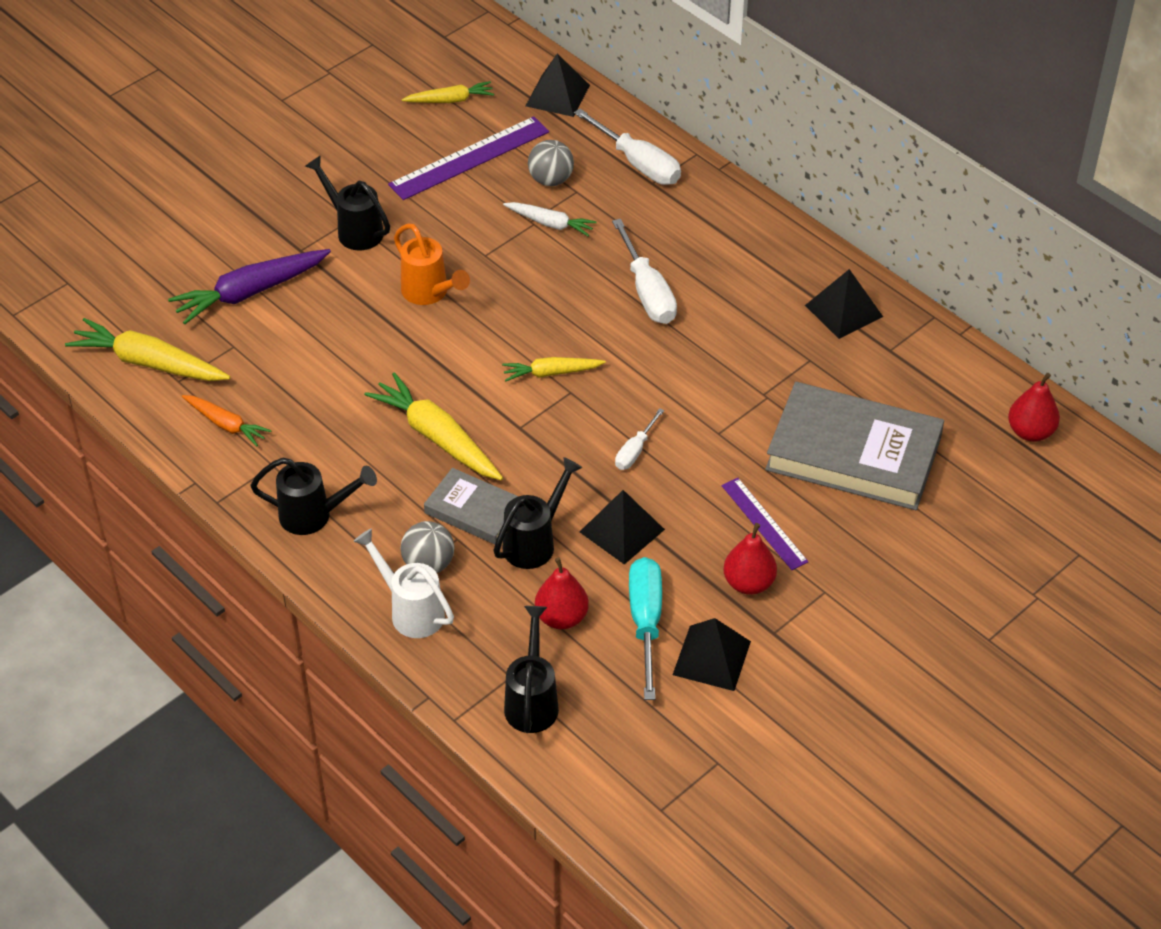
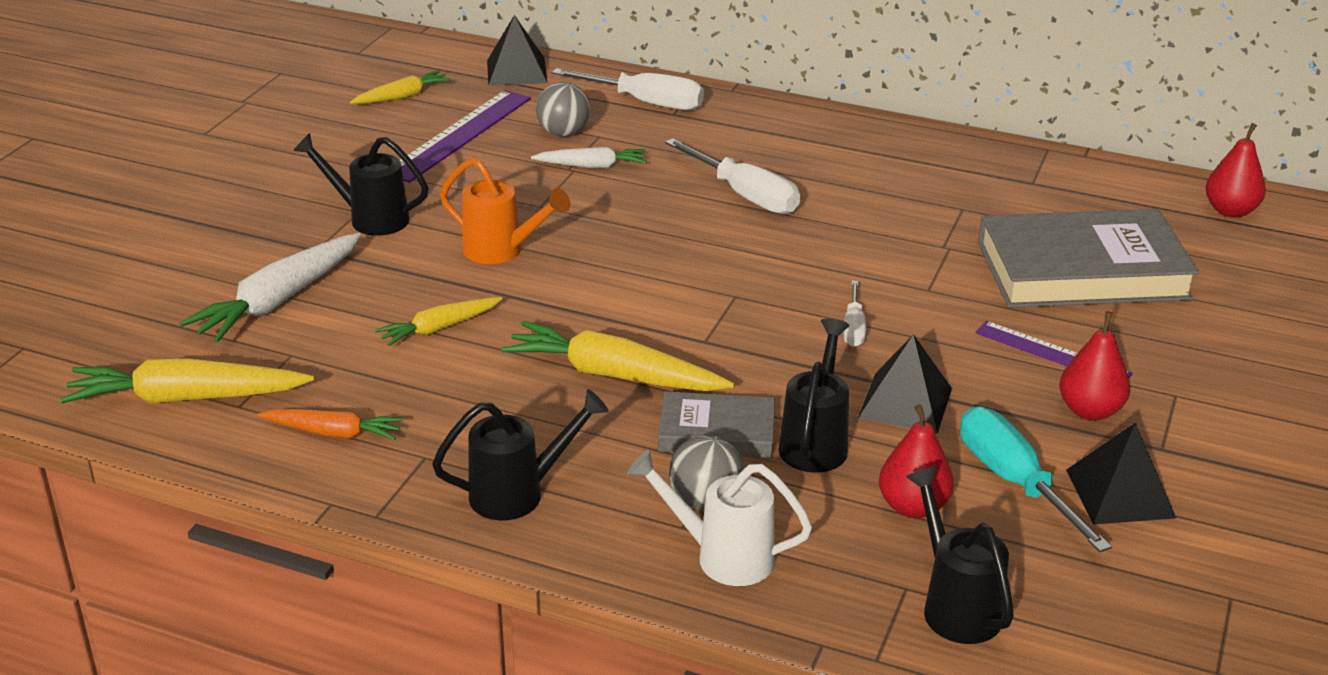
camera: 25 degrees left, 15 degrees down
(251, 292) = (279, 300): purple carrot -> white carrot
(551, 373) = (700, 285): yellow carrot -> yellow carrot (440, 328)
(843, 310) = (957, 164): black pyramid -> none

